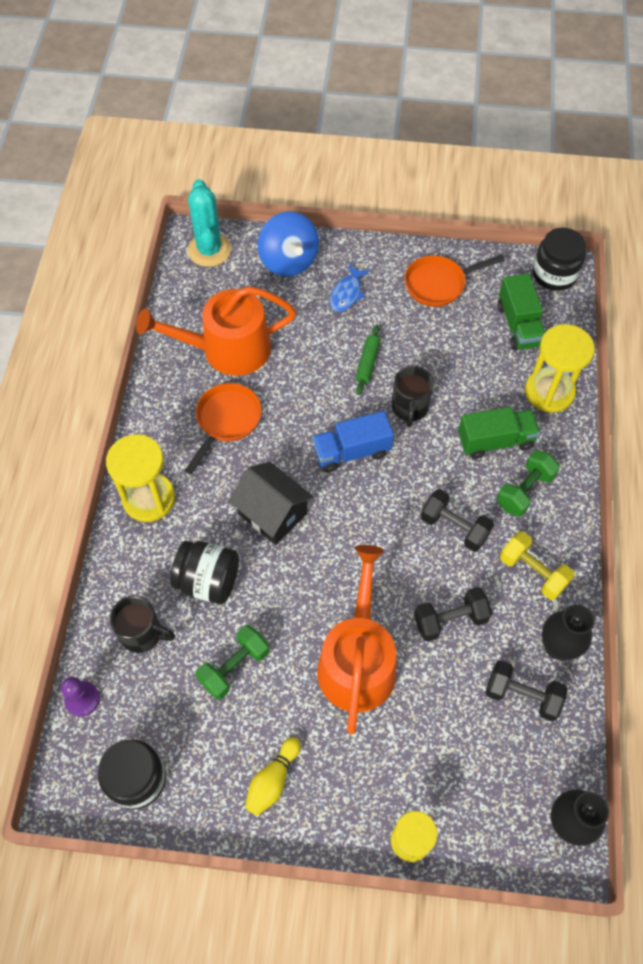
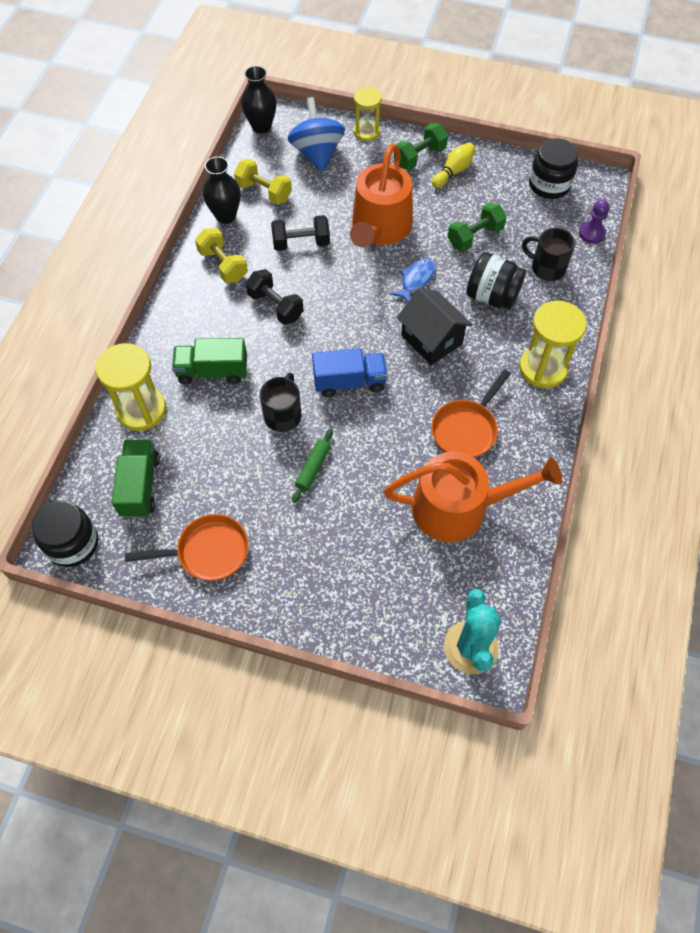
camera: 170 degrees left, 0 degrees up
(288, 261) = (375, 614): blue spinning top -> blue spinning top (317, 154)
(347, 293) = (315, 556): blue fish -> blue fish (416, 280)
(522, 695) = (264, 192): black dumbbell -> yellow dumbbell
(524, 491) = (204, 325): green dumbbell -> green dumbbell (419, 157)

